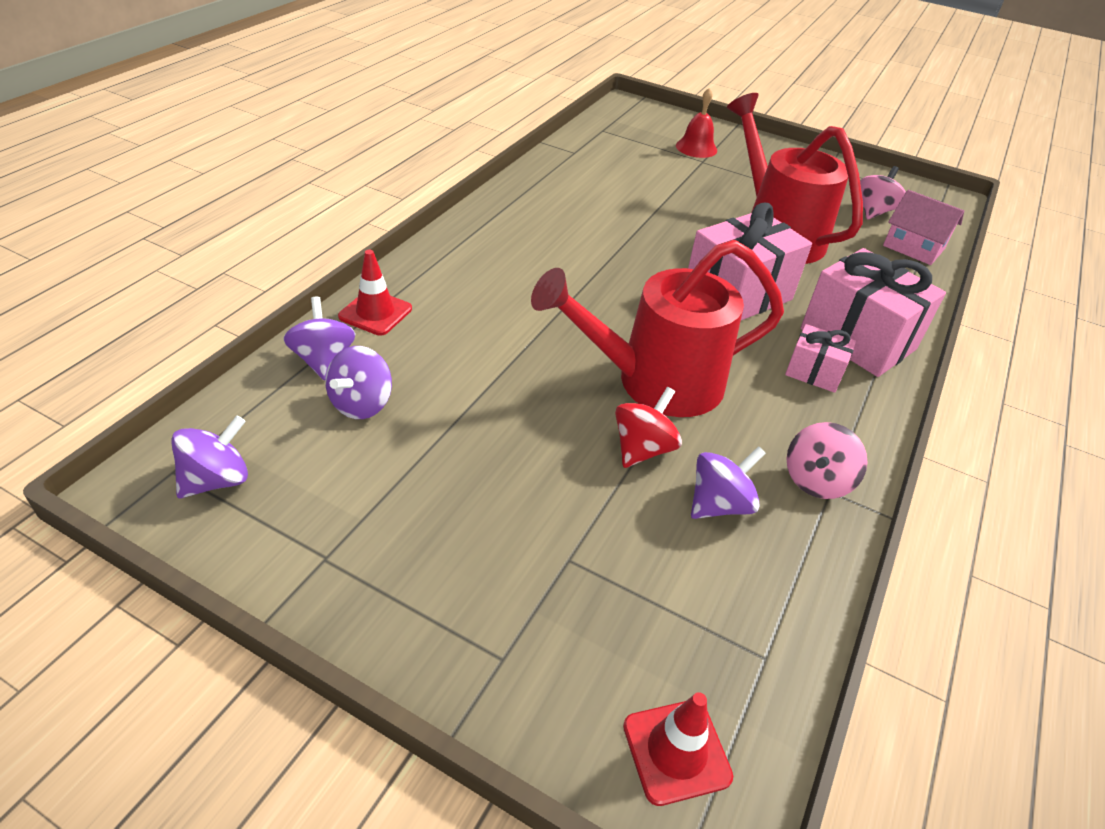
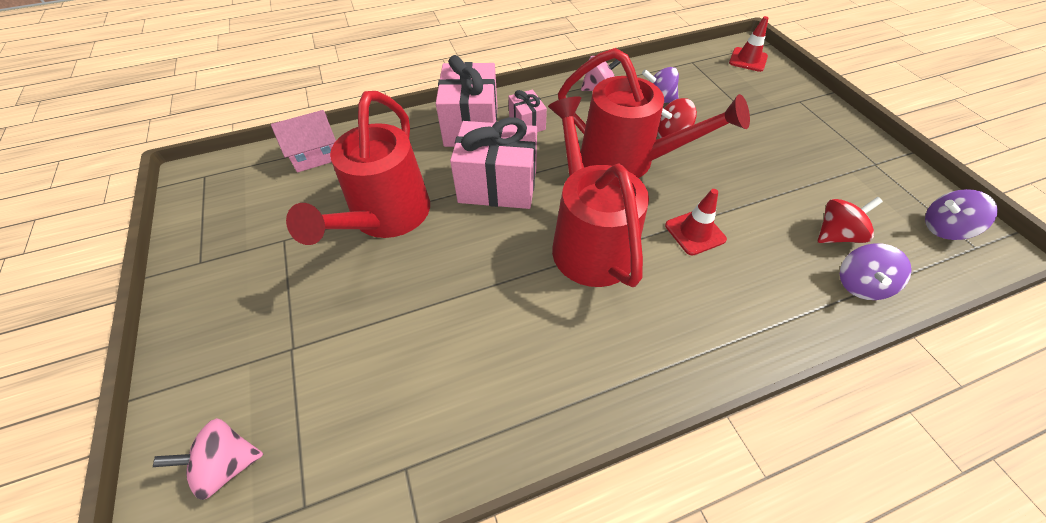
camera: 135 degrees left, 10 degrees up
(361, 404) = (836, 235): purple spinning top -> red spinning top
(375, 313) = (802, 312): red traffic cone -> red traffic cone (695, 232)
(605, 287) = (588, 239): none -> red watering can
(696, 147) = (258, 379): red bell -> none
(874, 211) = (273, 195): pink spinning top -> pink spinning top (227, 464)
(913, 247) = (315, 155): pink house -> pink house turned 75 degrees clockwise

